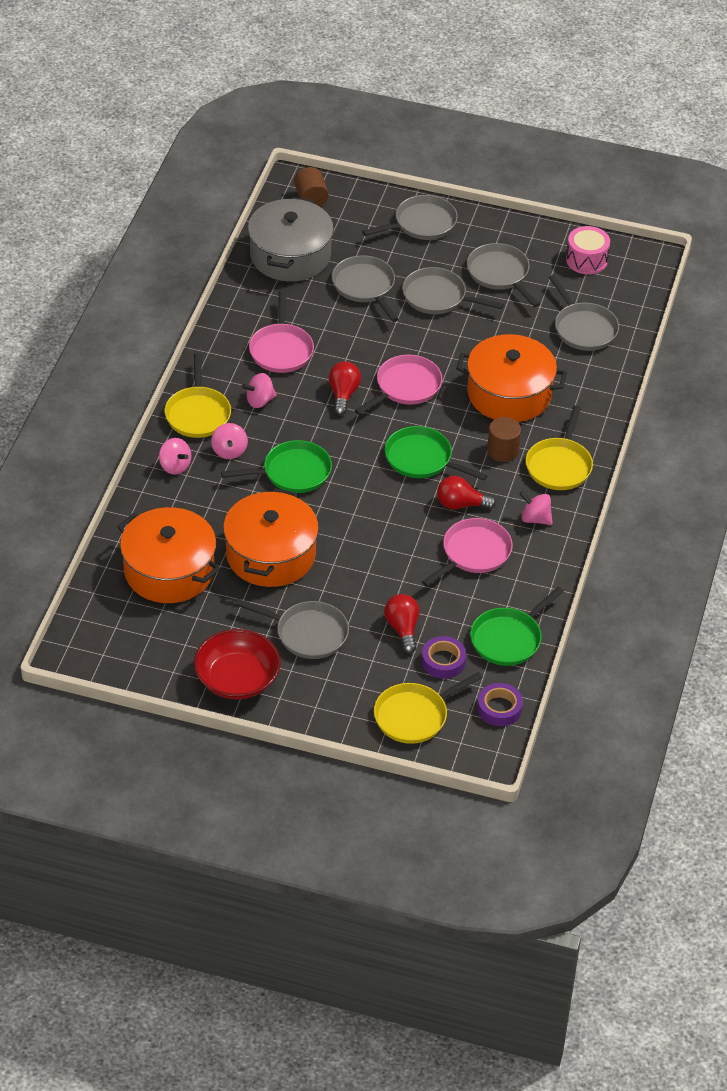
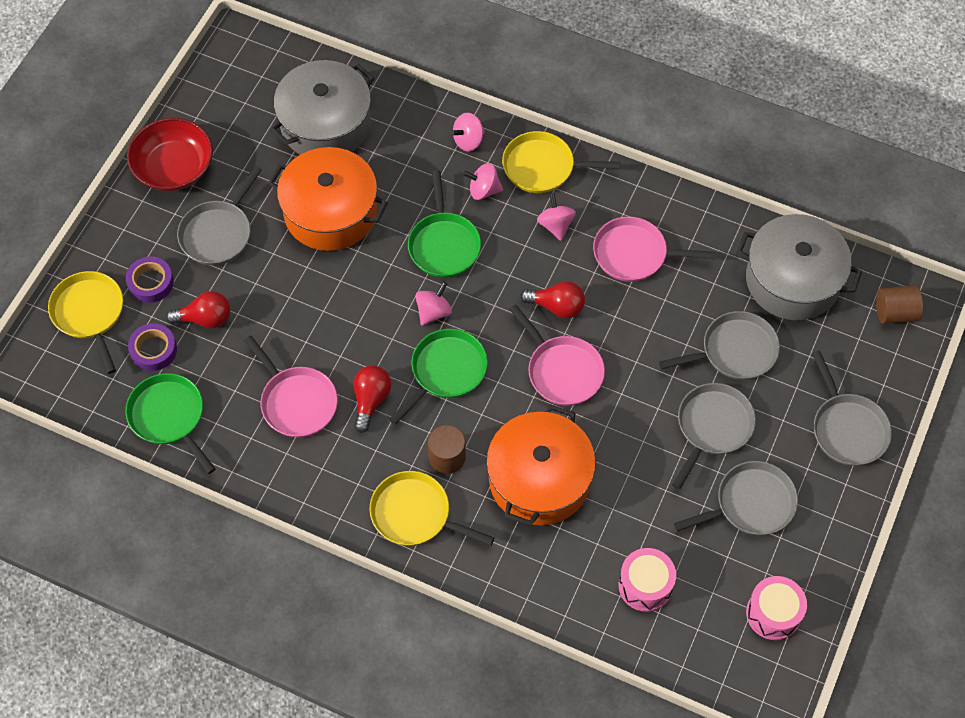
camera: 100 degrees right, 15 degrees up
(169, 570) = (325, 124): orange pot -> grey pot
(499, 708) = (79, 393): purple tape -> purple tape (151, 282)
(535, 518) = (336, 473): pink spinning top -> pink spinning top (433, 312)
(583, 328) = (645, 585): grey pan -> pink drum

